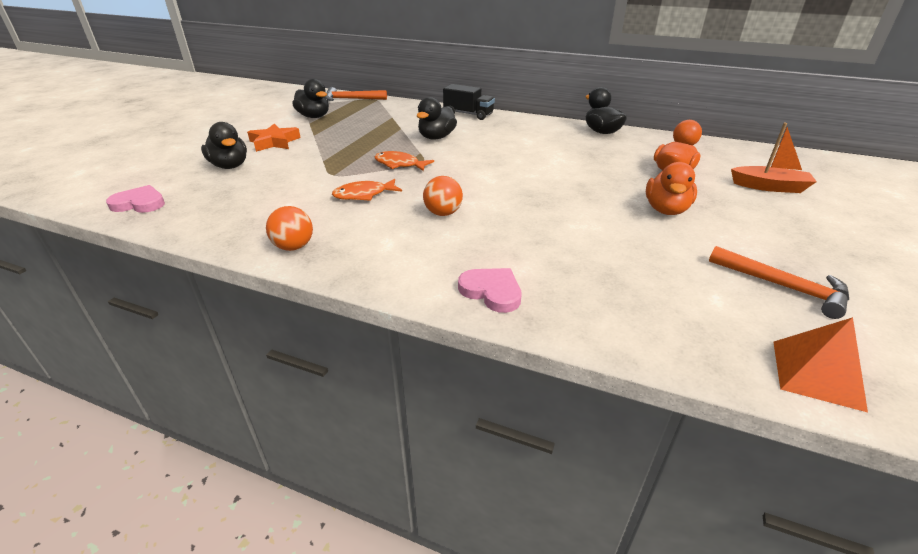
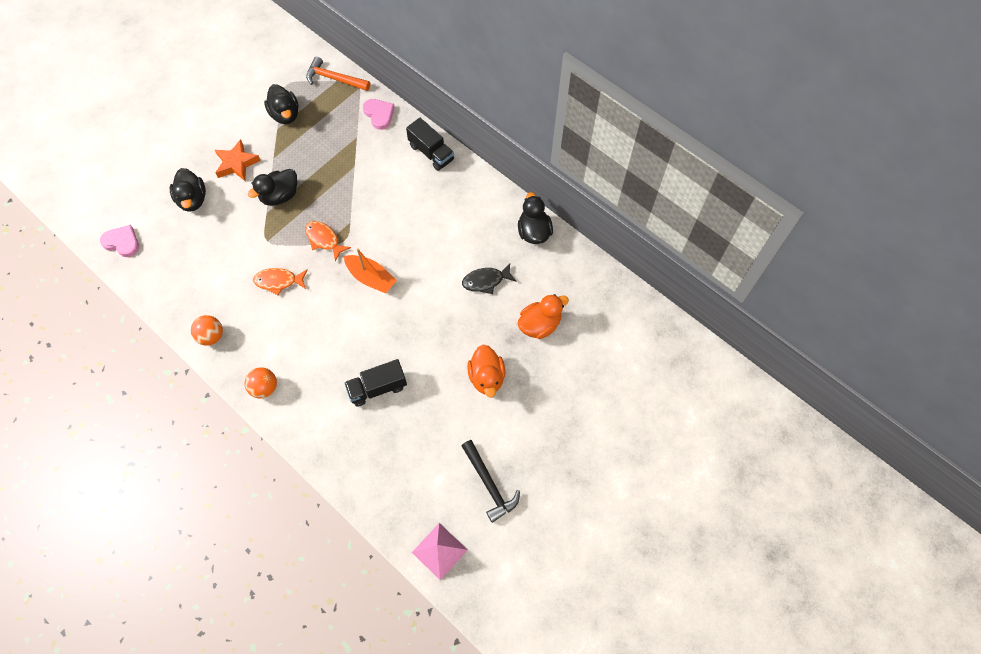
camera: 20 degrees right, 30 degrees up
(436, 137) = (377, 196): black duck -> black duck (280, 196)
(443, 213) = (323, 327): orange ball -> orange ball (264, 388)
(491, 291) = (311, 425): pink heart -> pink heart (379, 114)
(551, 242) = (377, 388): none -> black truck
(590, 159) = (486, 281): none -> black fish
(666, 210) = (486, 377): orange duck -> orange duck turned 45 degrees counterclockwise
(769, 187) = (597, 374): orange boat -> orange boat (371, 278)
(783, 286) = (489, 484): orange hammer -> black hammer
(816, 374) = (439, 551): orange pyramid -> pink pyramid

